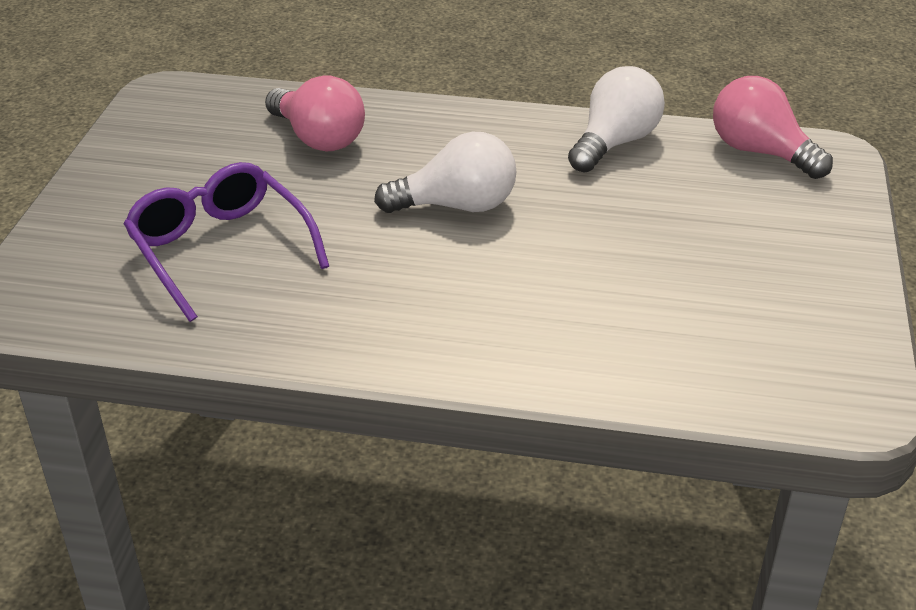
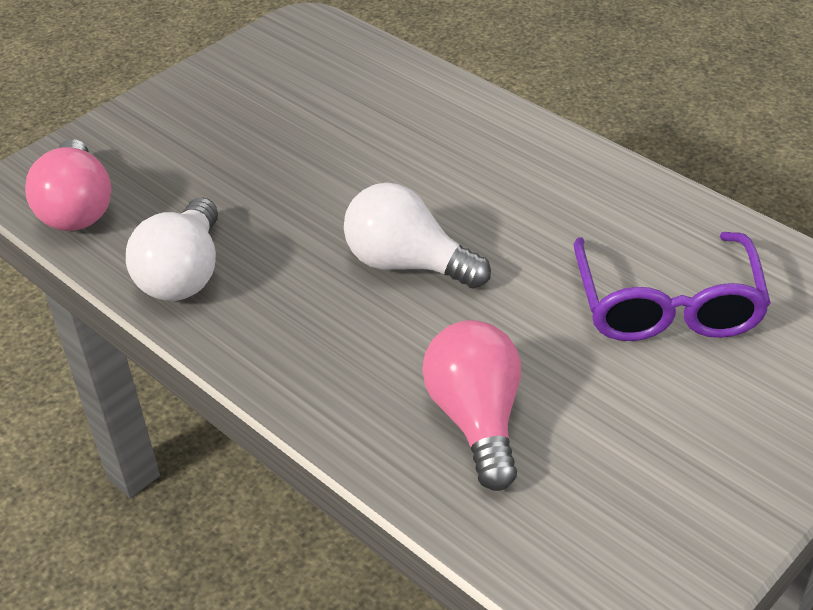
camera: 145 degrees left, 5 degrees up
(614, 143) = (184, 274): white light bulb -> white light bulb turned 60 degrees counterclockwise

